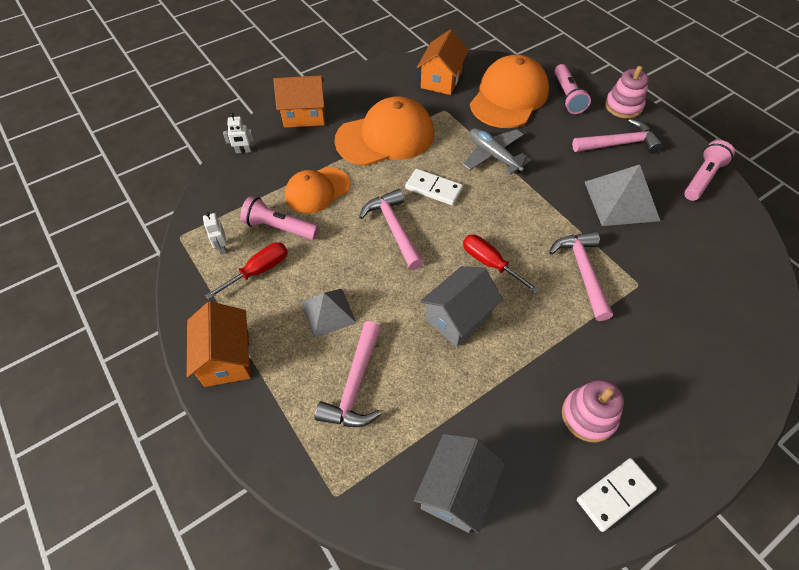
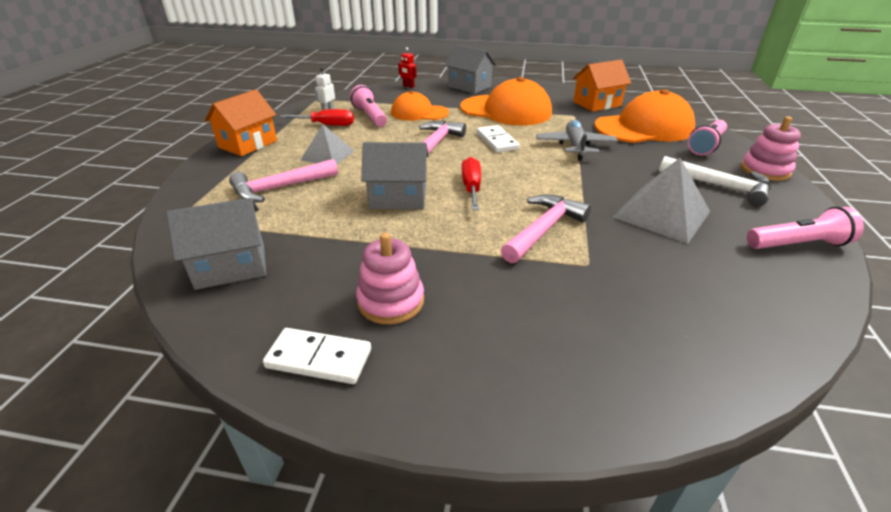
camera: 45 degrees right, 20 degrees down
(243, 151) = (408, 86): white robot -> red robot
(304, 115) = (469, 86): orange house -> grey house
(619, 144) = (720, 186): pink hammer -> white hammer

